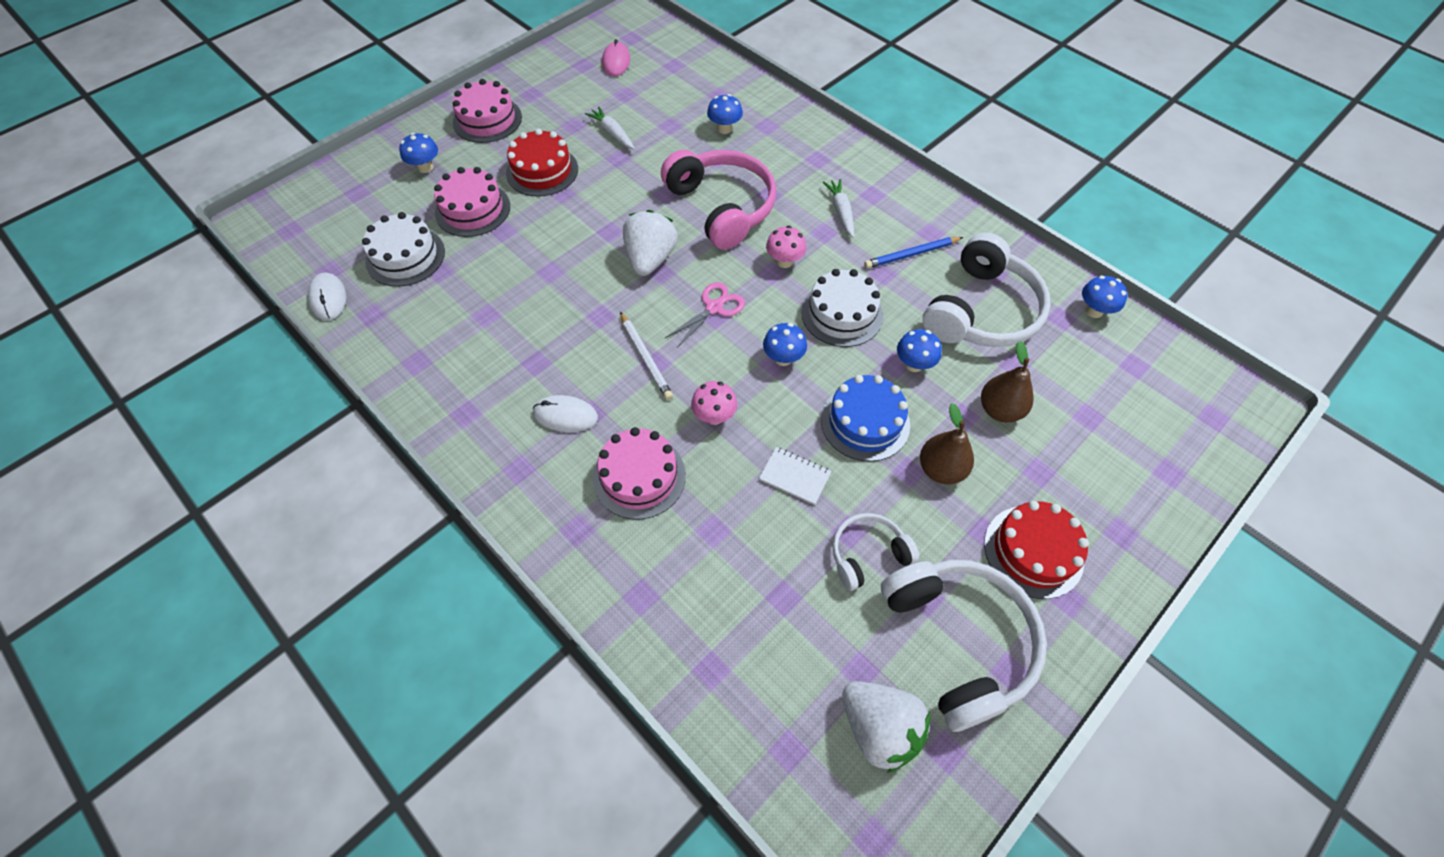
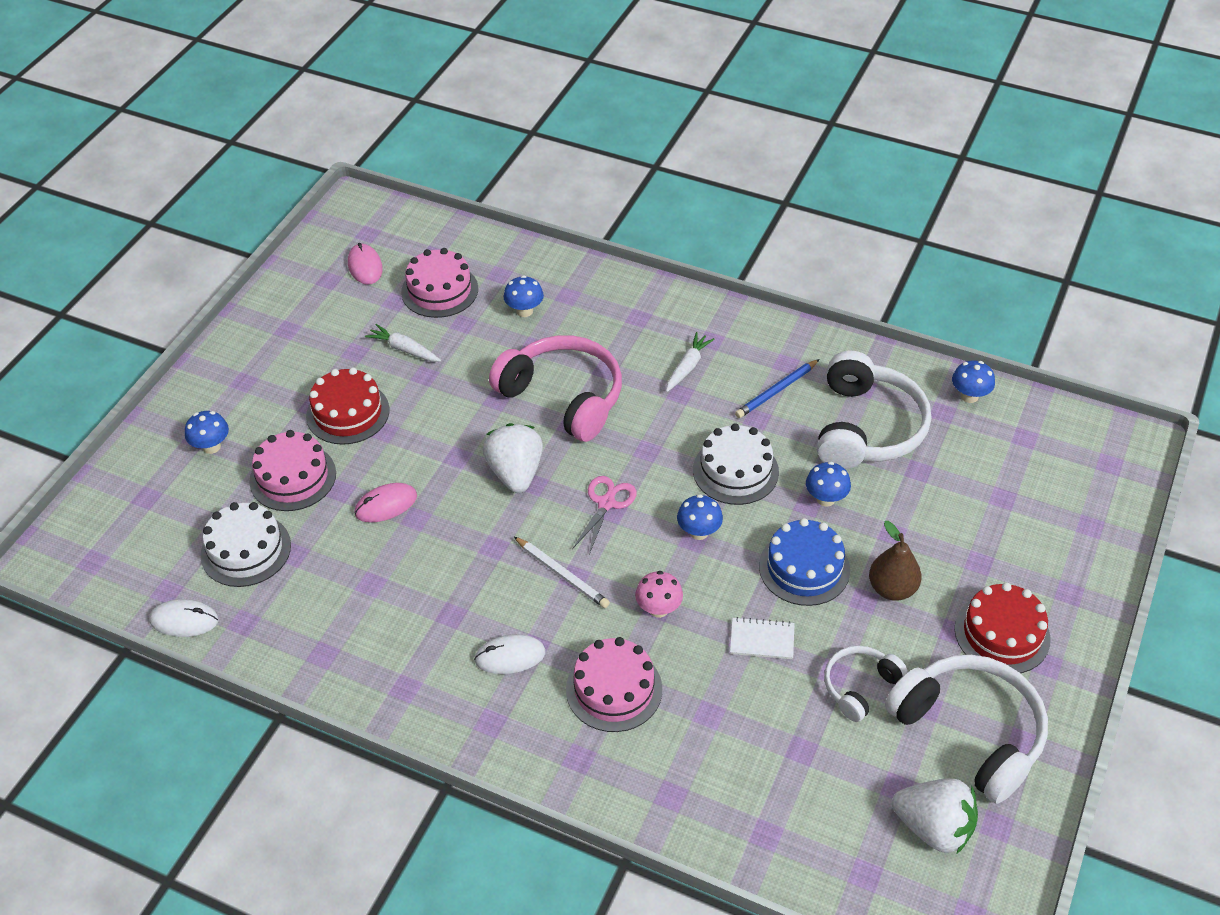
camera: 20 degrees left, 10 degrees down
(328, 298) = (184, 620): white mouse -> white mouse turned 45 degrees counterclockwise
(487, 120) = (252, 373): pink cake -> pink cake (439, 290)
(532, 253) = (386, 505): none -> pink mouse
(784, 261) = (655, 435): pink mushroom -> none
(841, 212) = (687, 367): white carrot -> white carrot turned 60 degrees clockwise
(1000, 410) = (922, 517): brown pear -> none

